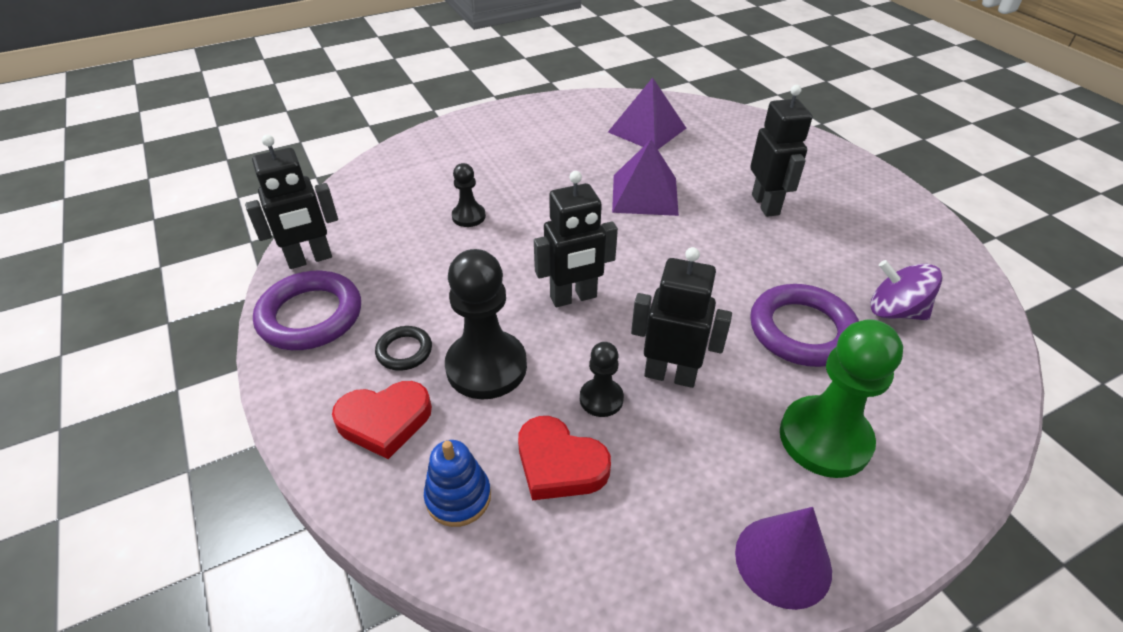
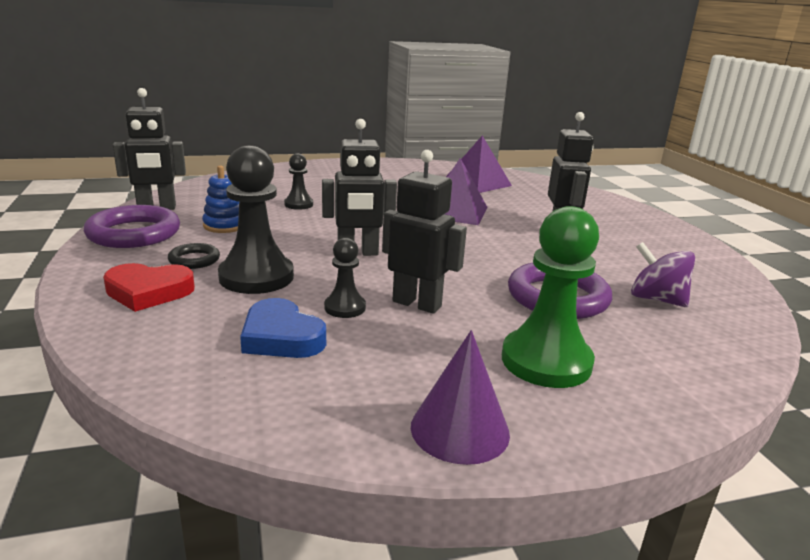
camera: 10 degrees right, 20 degrees down
(458, 497) = (177, 341): blue stacking toy -> blue stacking toy (225, 225)
(559, 464) = (281, 337): red heart -> blue heart

